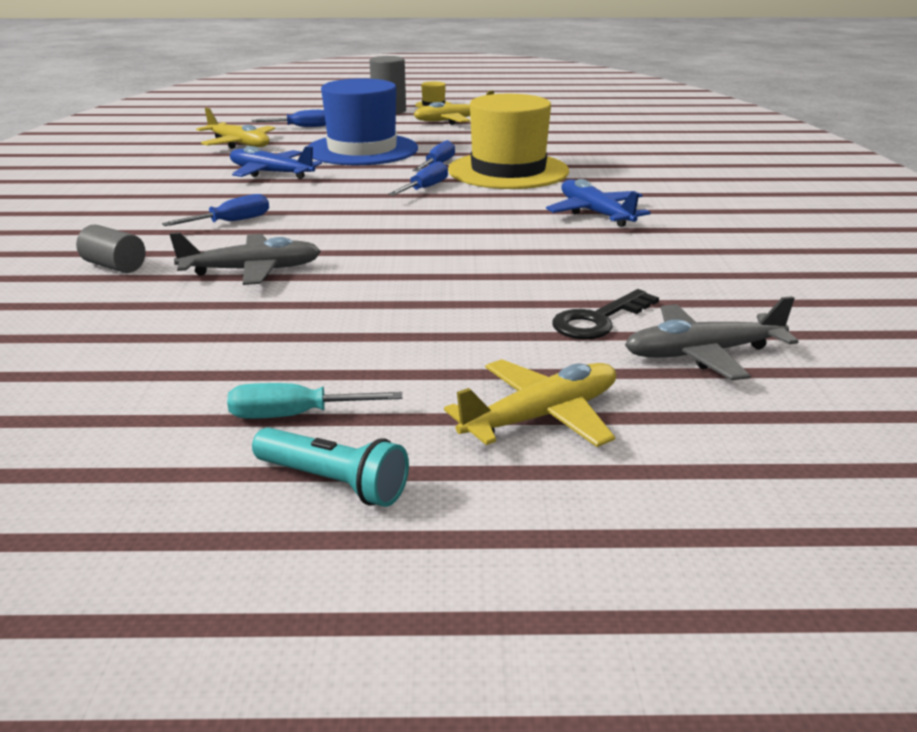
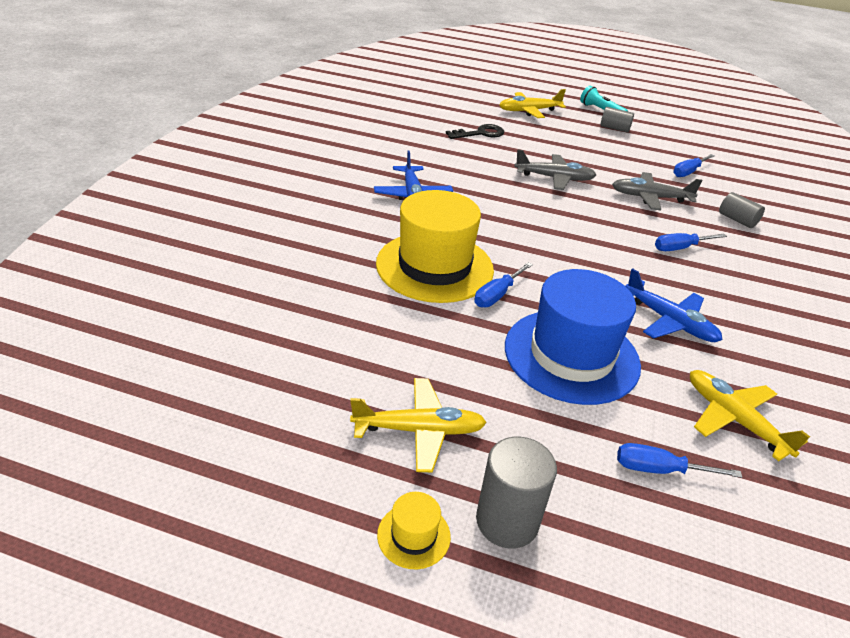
camera: 165 degrees left, 10 degrees up
(296, 415) = (614, 128): turquoise screwdriver -> grey cylinder
(425, 188) = (524, 256): blue screwdriver -> blue screwdriver (688, 172)
(703, 354) = (451, 114): grey plane -> grey plane (554, 178)

